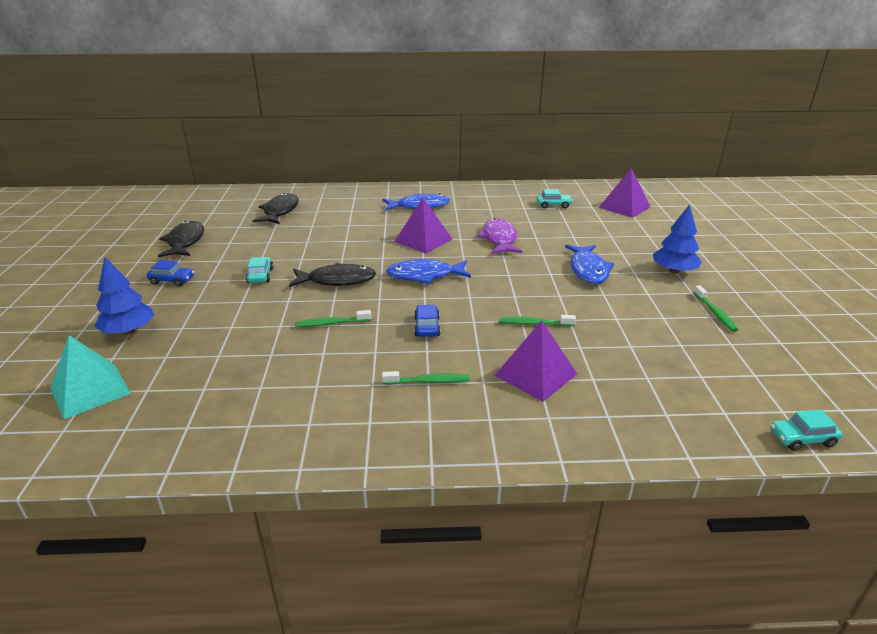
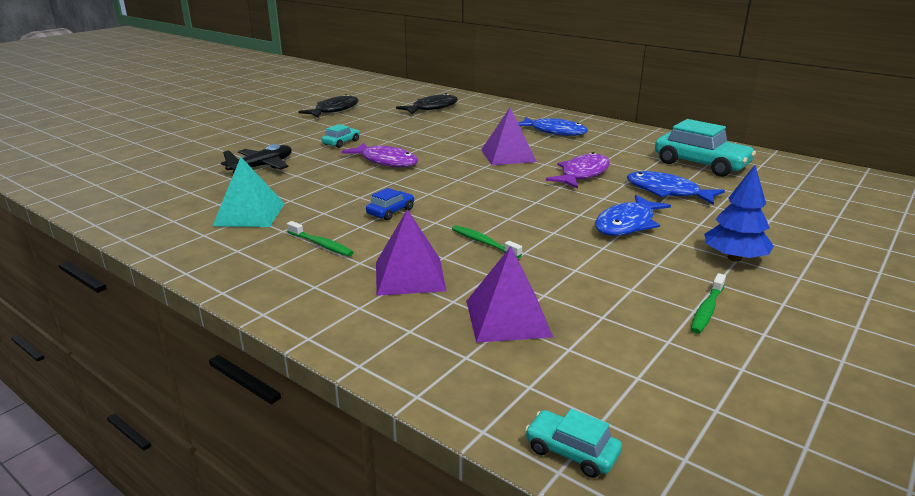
camera: 40 degrees right, 5 degrees down
(90, 390) = (140, 170): turquoise pyramid -> turquoise pyramid (250, 214)
(128, 331) = (212, 148): blue tree -> none
(172, 280) = (285, 129): blue car -> none
(228, 330) = (262, 166): none -> black plane
(331, 323) = (329, 185): green toothbrush -> none
(337, 280) = (386, 161): black fish -> purple fish
(424, 276) = (458, 179): blue fish -> blue fish (667, 192)
(553, 205) = (701, 164): turquoise car -> turquoise car, size x2.07
(624, 207) = (792, 188): purple pyramid -> purple pyramid (508, 318)

